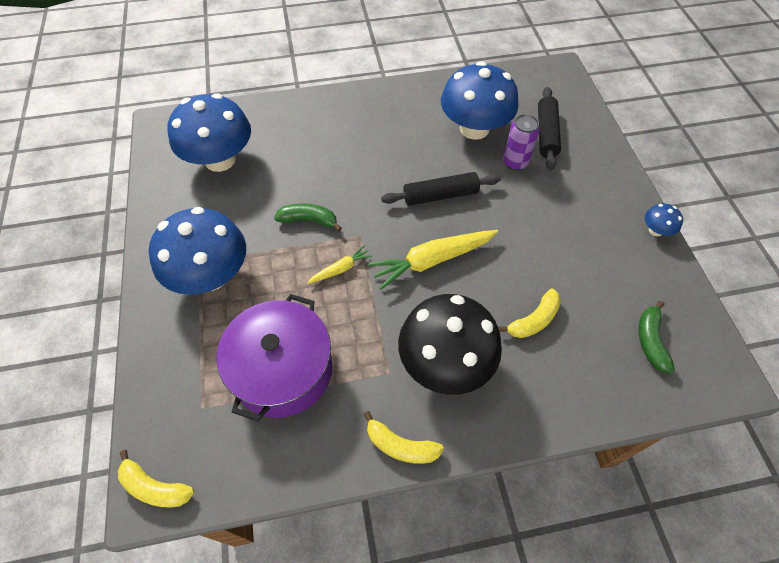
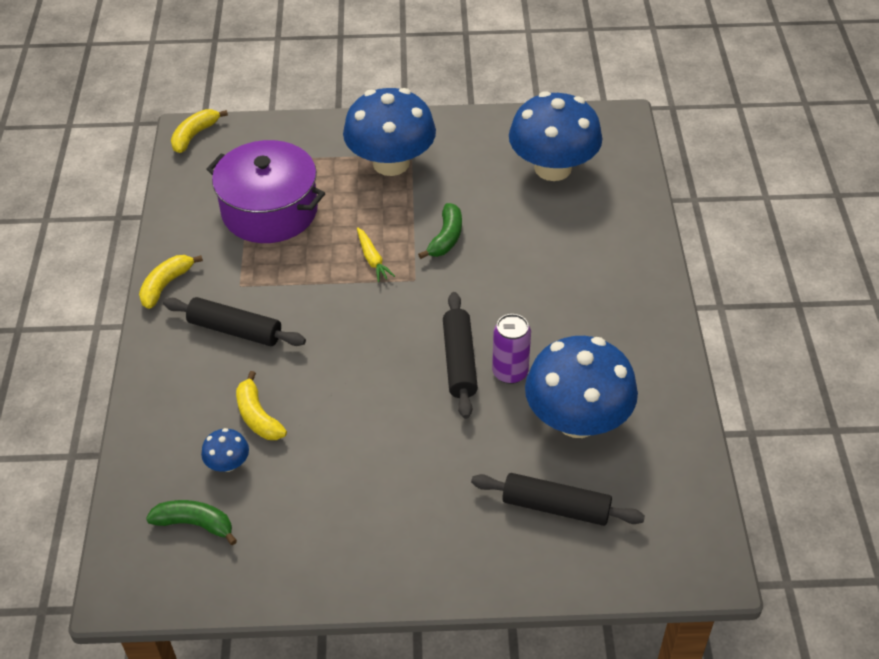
camera: 100 degrees right, 10 degrees down
(433, 260) = (363, 339): yellow carrot -> none
(445, 362) = (235, 330): black mushroom -> black rolling pin
(515, 162) = (504, 454): purple can -> purple can (510, 372)
(656, 230) = (349, 591): blue mushroom -> blue mushroom (228, 464)

